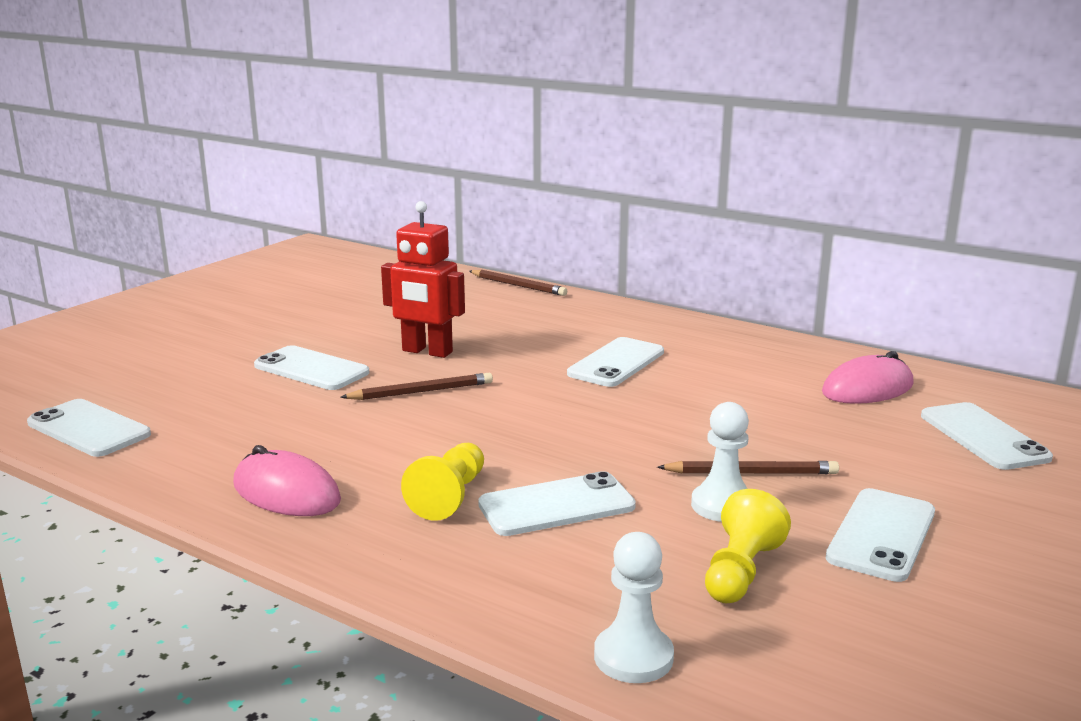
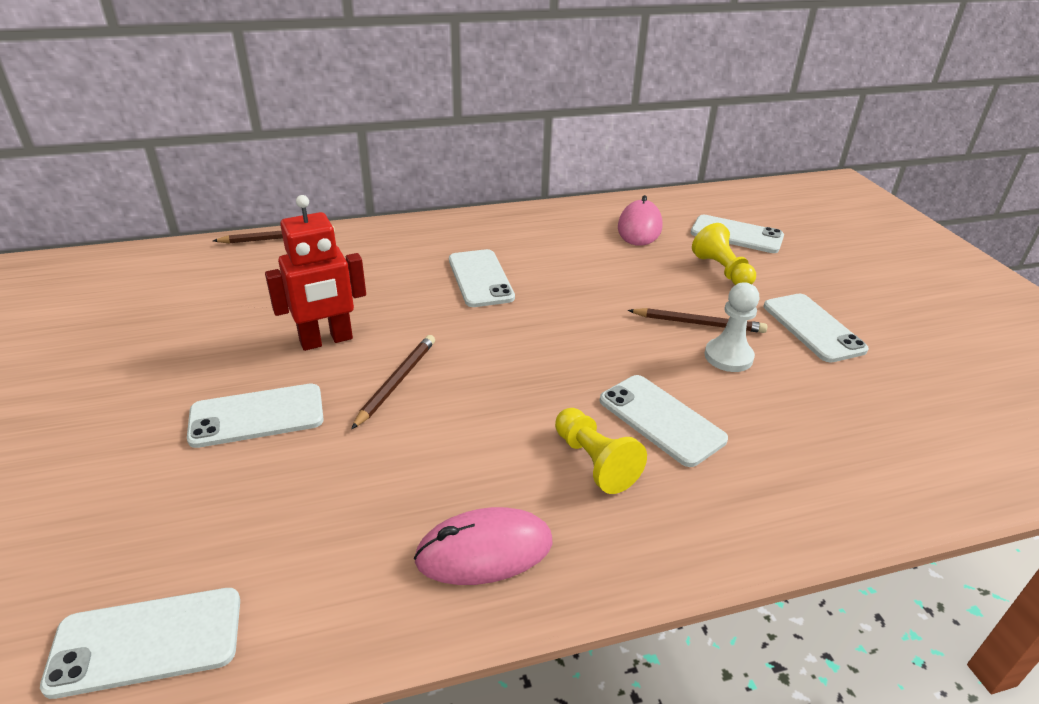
camera: 50 degrees left, 15 degrees up
(556, 505) = (661, 420): white phone -> white phone turned 60 degrees counterclockwise
(633, 657) = (883, 496): white pawn -> none
(740, 571) = (813, 397): yellow pawn -> yellow pawn (722, 270)
(751, 473) = (698, 323): brown pencil -> brown pencil turned 60 degrees clockwise

